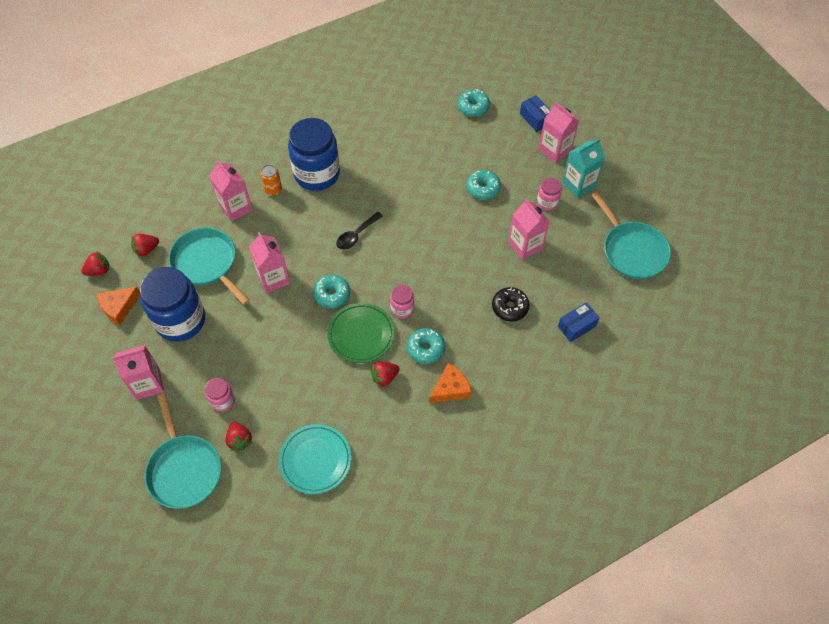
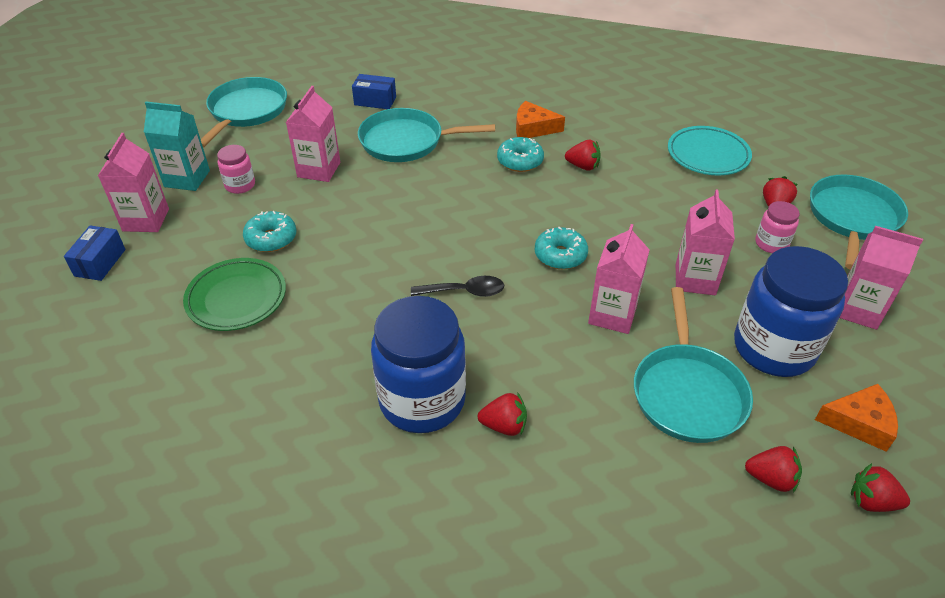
camera: 135 degrees left, 15 degrees down
(236, 207) = (582, 441): pink carton -> pink carton (695, 279)
(273, 190) = (504, 425): orange can -> red strawberry
(361, 335) = (568, 206): green plate -> green plate (236, 298)
(402, 309) = (502, 199): pink jar -> none
(473, 107) = (125, 330): turquoise donut -> none
(510, 307) = (406, 141): black donut -> turquoise pan

